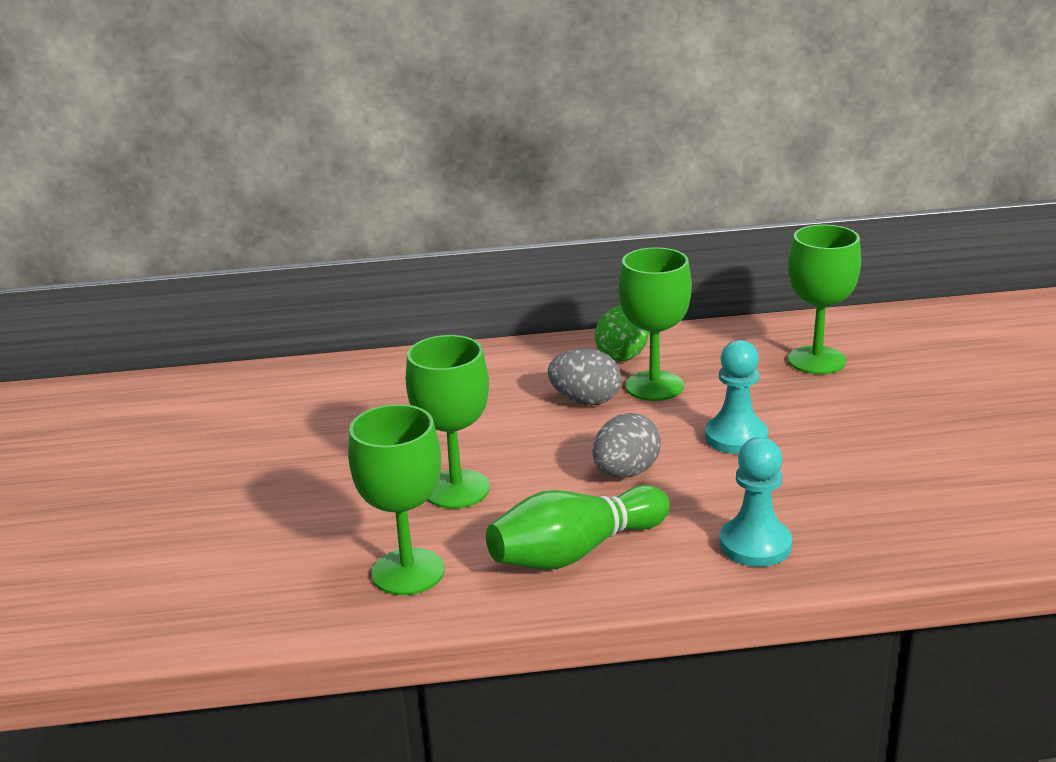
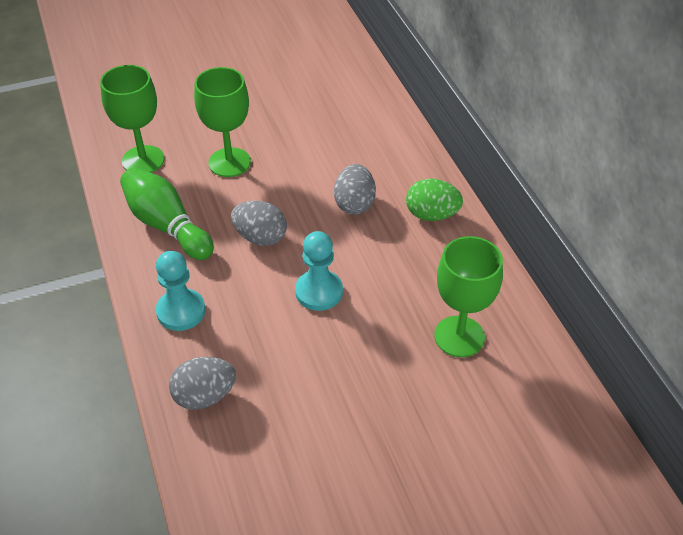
camera: 75 degrees right, 20 degrees up
(654, 386) = (386, 238): green goblet -> none
(907, 531) = (204, 396): none -> grey egg

